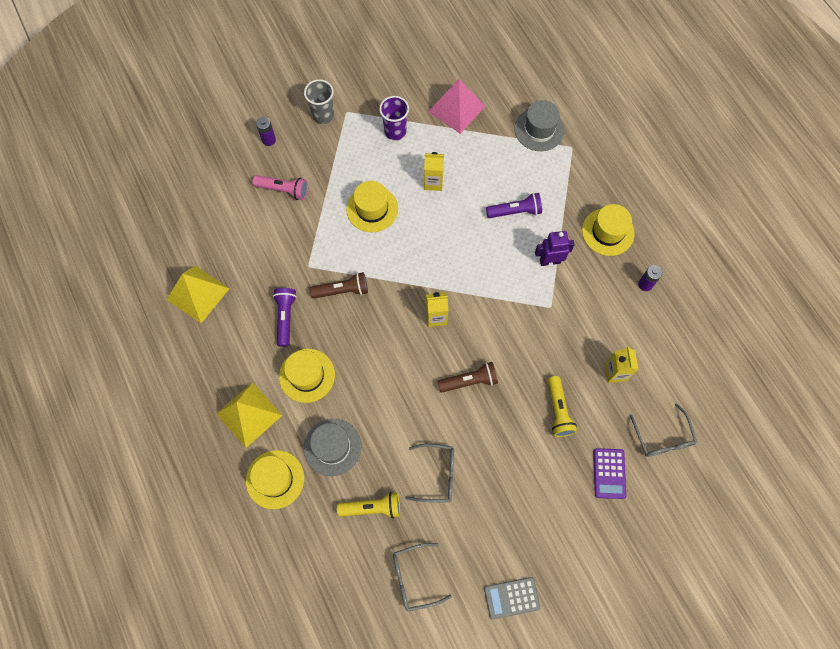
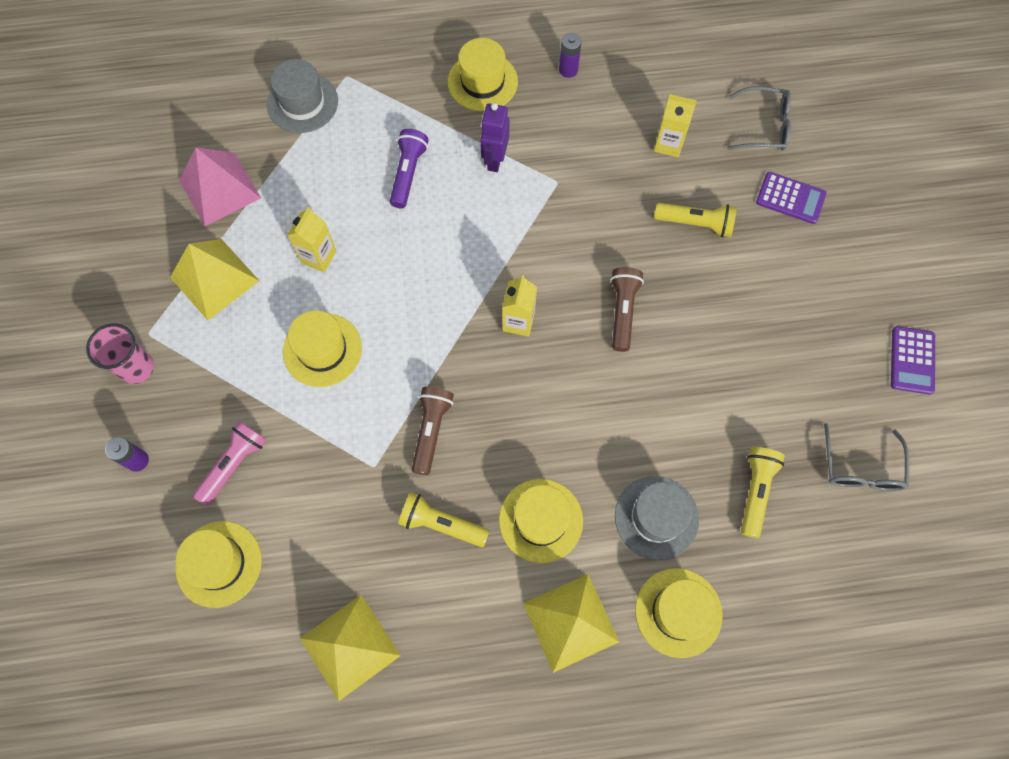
camera: 70 degrees left, 0 degrees up
(223, 206) = (219, 564): none -> yellow hat
(285, 318) = (441, 524): purple flashlight -> yellow flashlight
(323, 115) = (137, 368): grey cup -> pink cup
(395, 131) = (214, 279): purple cup -> yellow pyramid
(436, 474) = (734, 395): grey glasses -> none
(511, 598) = (912, 360): grey calculator -> purple calculator

